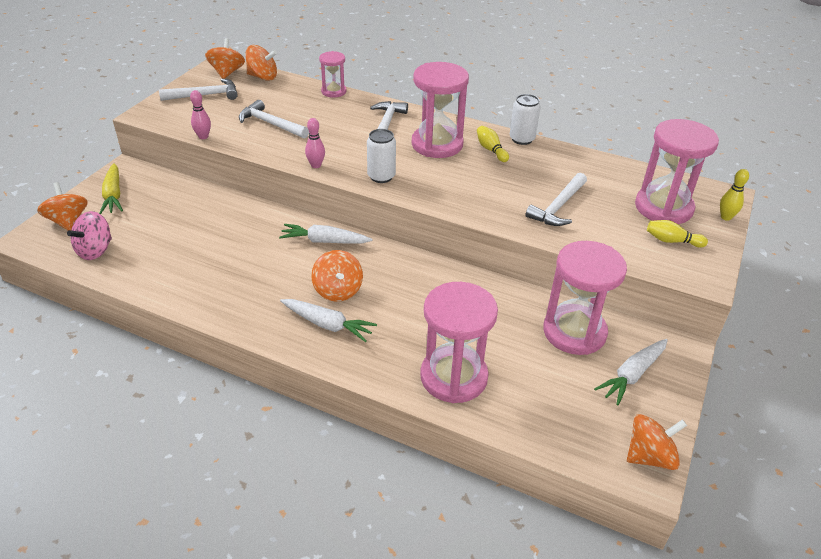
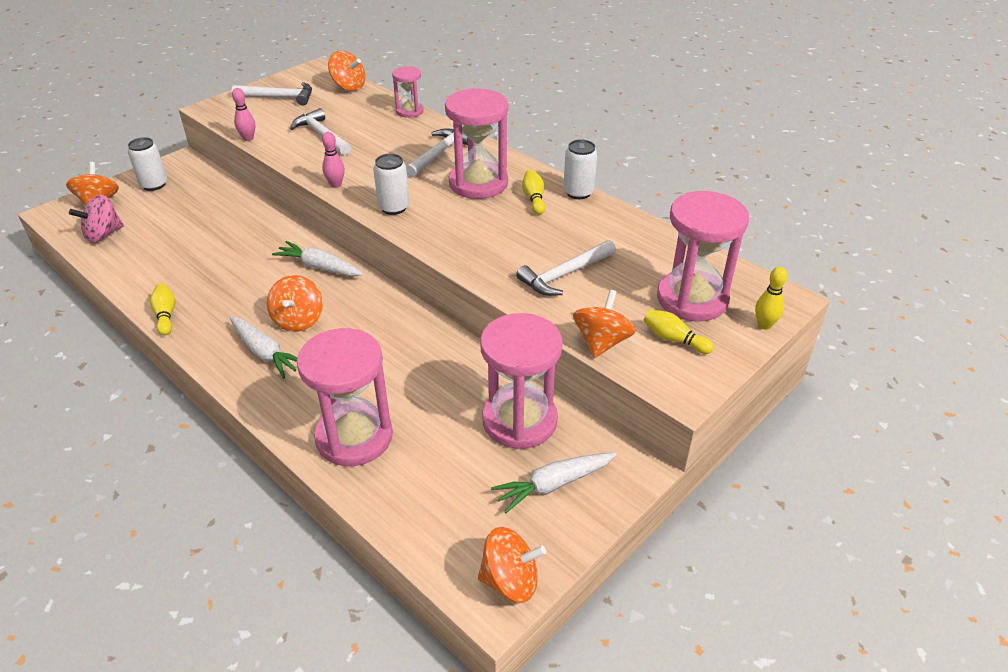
camera: 20 degrees right, 0 degrees up
(113, 195) = (154, 185): yellow carrot -> white can
(212, 312) = (166, 315): none -> yellow bowling pin
(227, 73) = (317, 78): orange spinning top -> orange spinning top (601, 342)

